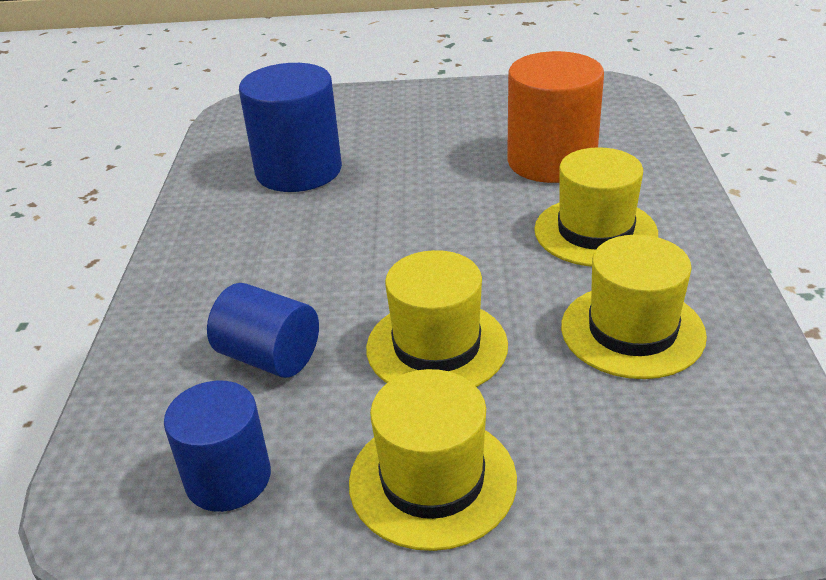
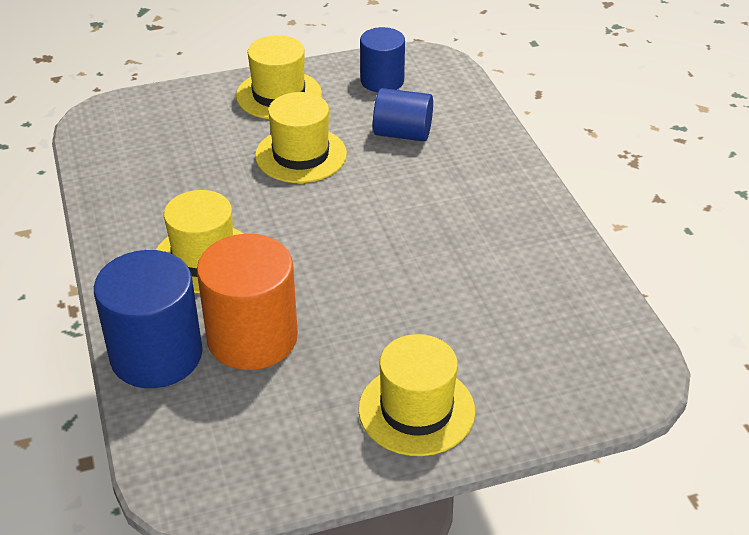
camera: 160 degrees right, 5 degrees up
(298, 170) = (498, 288): blue cylinder -> blue cylinder (156, 355)
(632, 331) = (176, 183): yellow hat -> yellow hat (416, 410)

